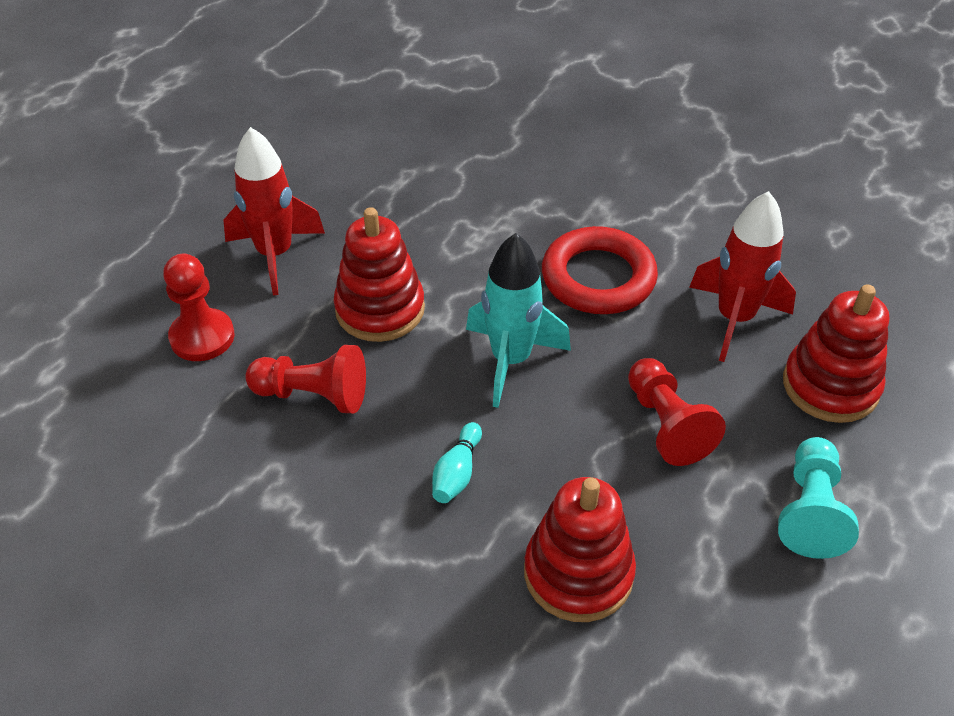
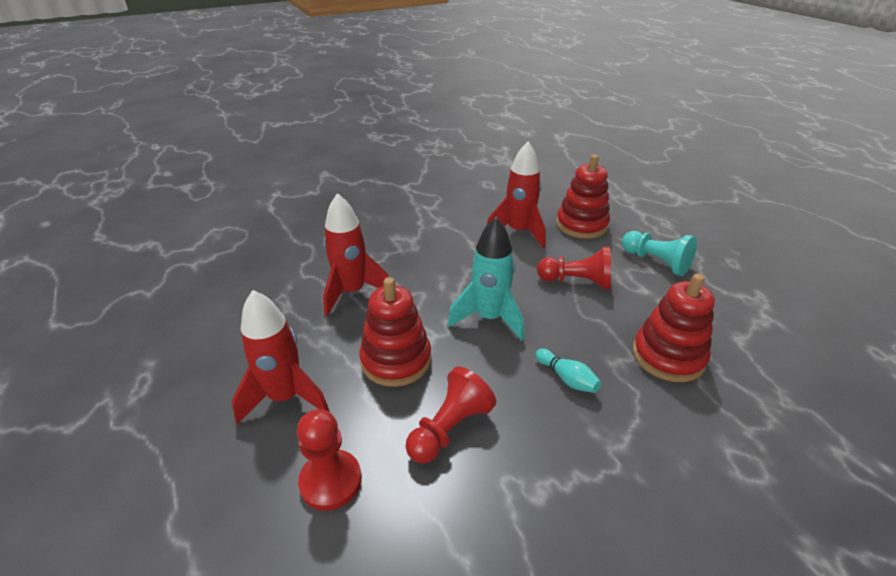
camera: 60 degrees left, 10 degrees down
(461, 220) = (352, 292): none -> red rocket
(598, 278) = (451, 261): red ring -> none

